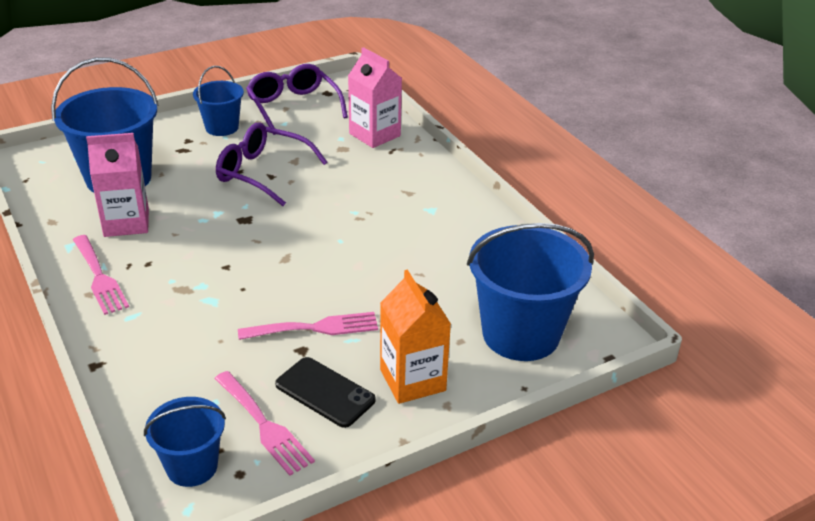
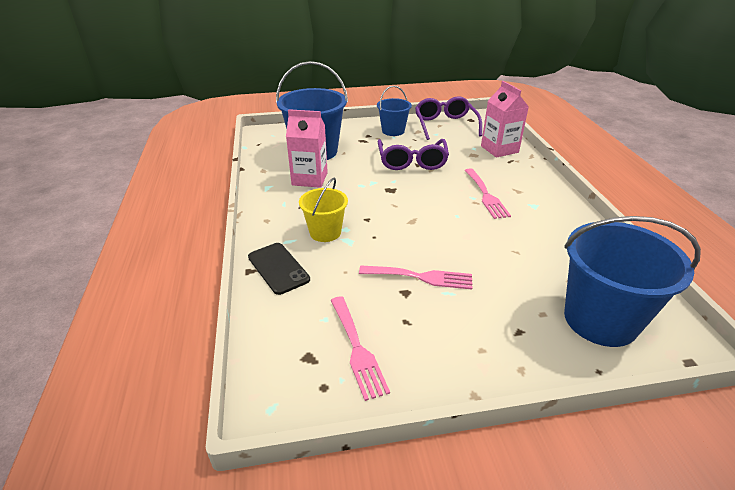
camera: 20 degrees right, 0 degrees up
(99, 277) = (278, 210): pink fork -> pink fork (486, 195)
(176, 295) = (325, 232): none -> yellow bucket
(192, 466) = (288, 370): blue bucket -> none
(262, 172) = (412, 162): purple glasses -> purple glasses turned 135 degrees counterclockwise
(325, 392) = (415, 332): black phone -> black phone (278, 268)
(412, 380) = (493, 339): orange carton -> none

